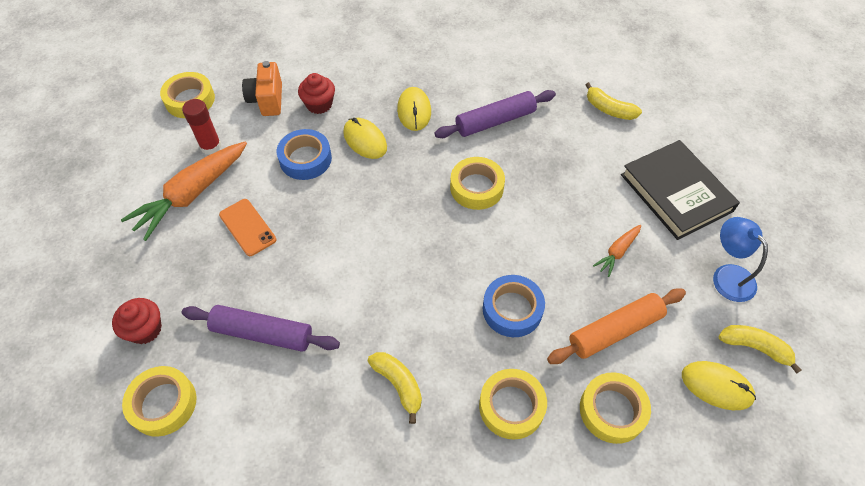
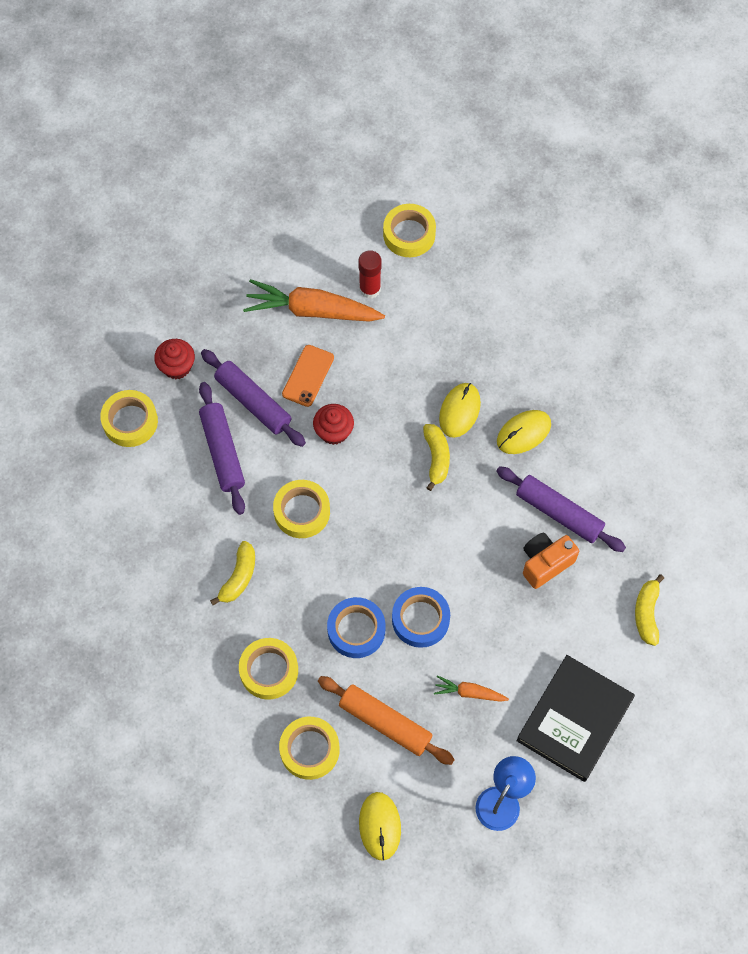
camera: 60 degrees right, 10 degrees up
(235, 282) = (253, 402): none -> purple rolling pin
(267, 100) = (451, 298): orange camera -> orange camera (545, 563)
(305, 159) = (406, 374): blue tape -> blue tape (420, 619)
(319, 104) = (476, 345): red cupcake -> red cupcake (334, 431)
(476, 187) = (466, 537): yellow tape -> yellow tape (302, 512)
(754, 348) = (437, 847): yellow banana -> yellow banana (436, 458)

